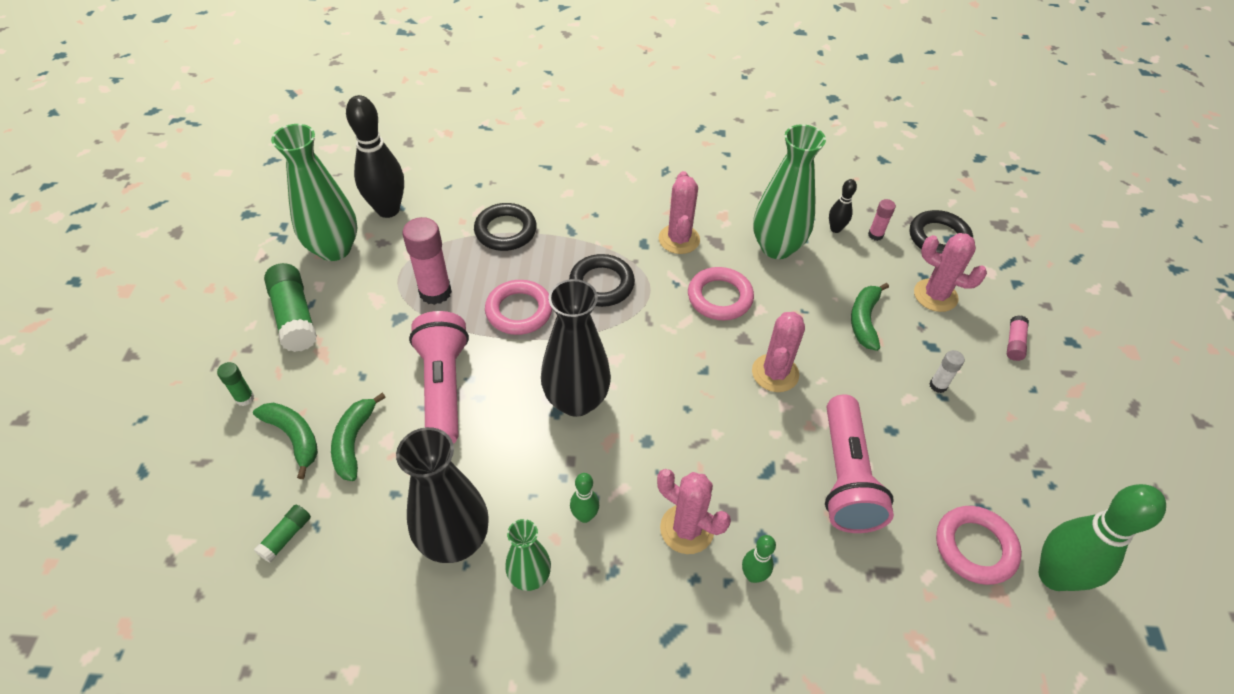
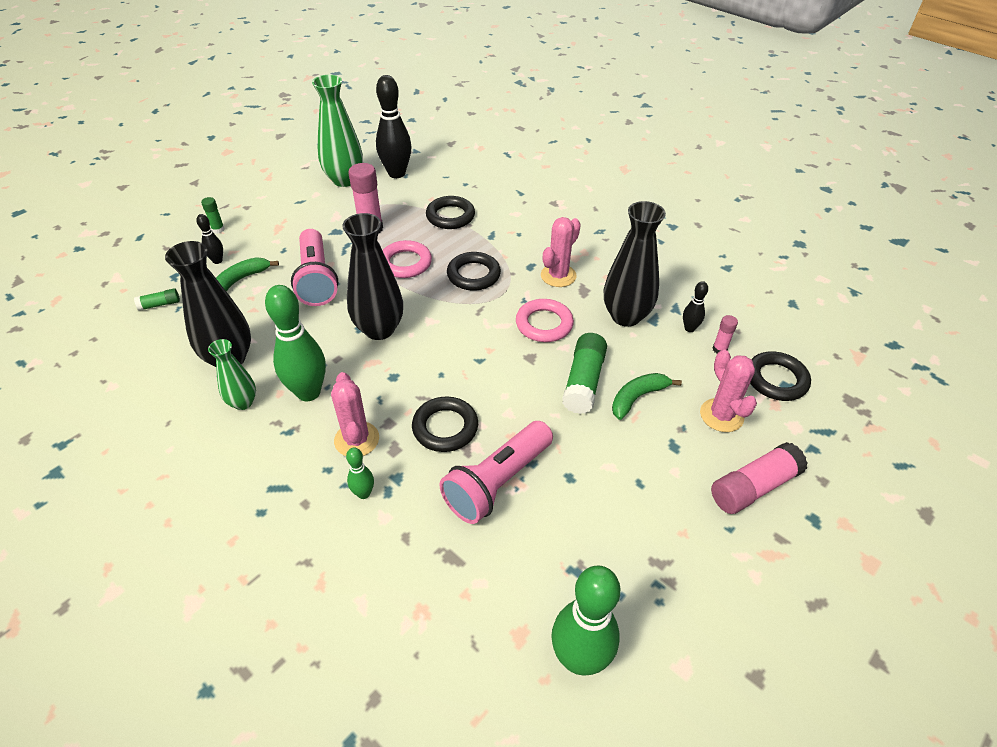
camera: 40 degrees right, 5 degrees down
(294, 437) = (217, 261): green banana -> black bowling pin
(295, 316) = (286, 203): green glue stick -> green glue stick (583, 381)
(444, 387) = (316, 279): pink flashlight -> pink flashlight turned 135 degrees clockwise
(584, 516) = (308, 392): green bowling pin -> green bowling pin, size x2.09
(749, 458) = (445, 427): none -> black ring
(775, 373) = (526, 390): pink cactus -> none
(776, 247) = (625, 316): green vase -> black vase
(938, 385) = (645, 473): white glue stick -> none
(975, 547) = (538, 592): pink ring -> none
(1014, 343) = (753, 487): pink glue stick -> pink glue stick, size x1.96

